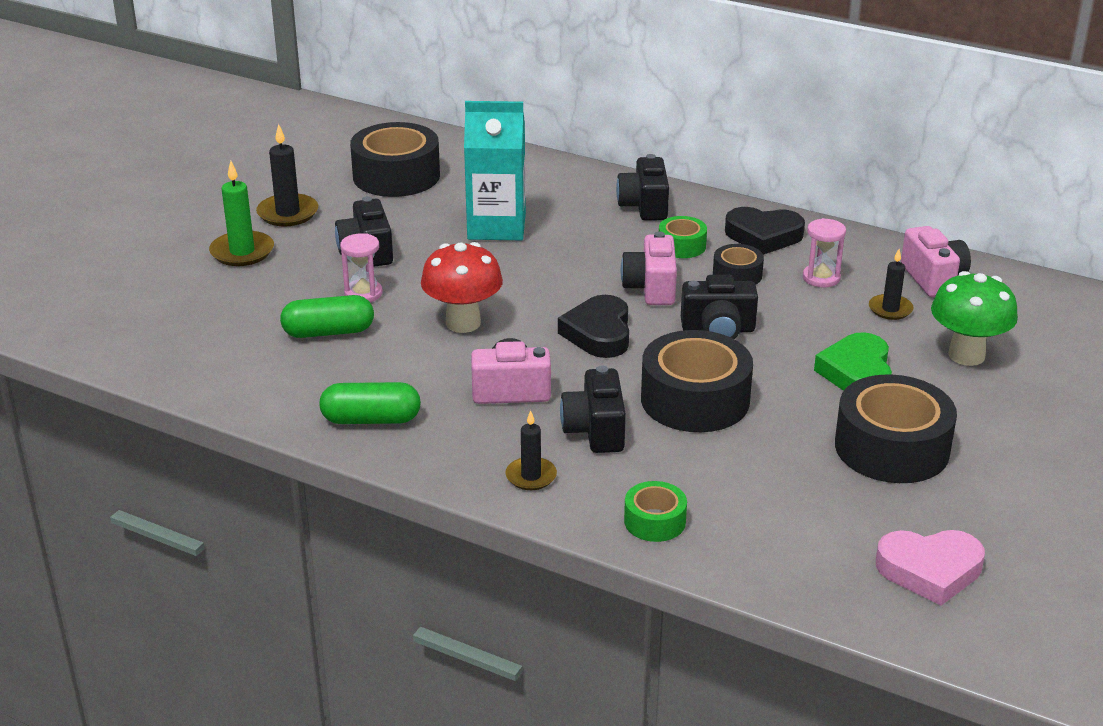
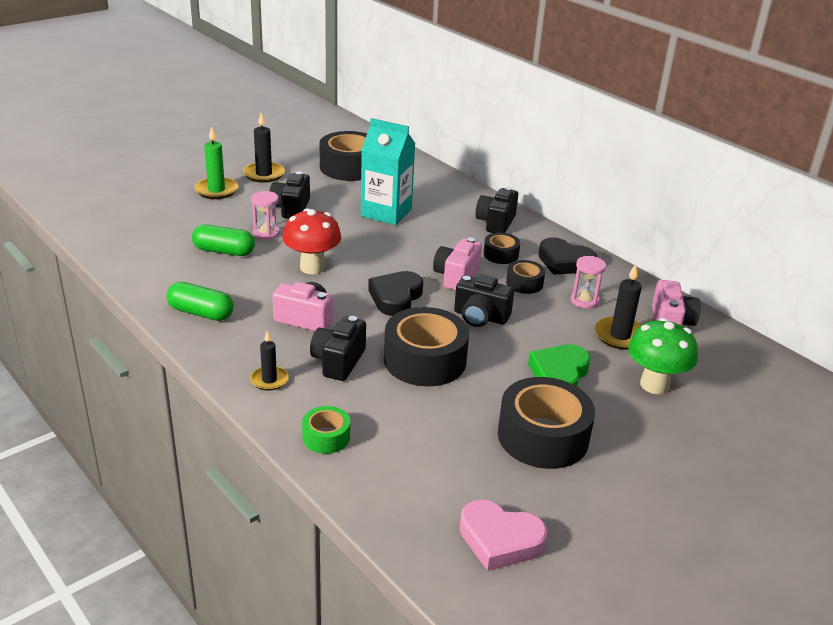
camera: 20 degrees right, 0 degrees up
(682, 246) = (500, 254): green tape -> black tape
(890, 309) = (620, 336): black candle -> black candle, size x1.53

